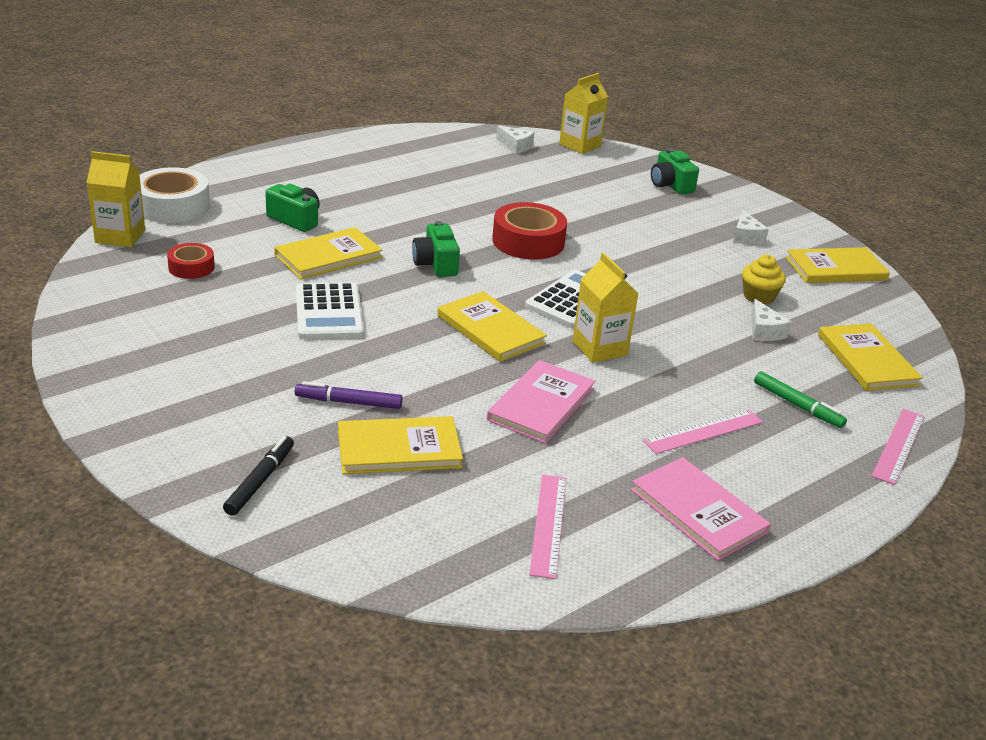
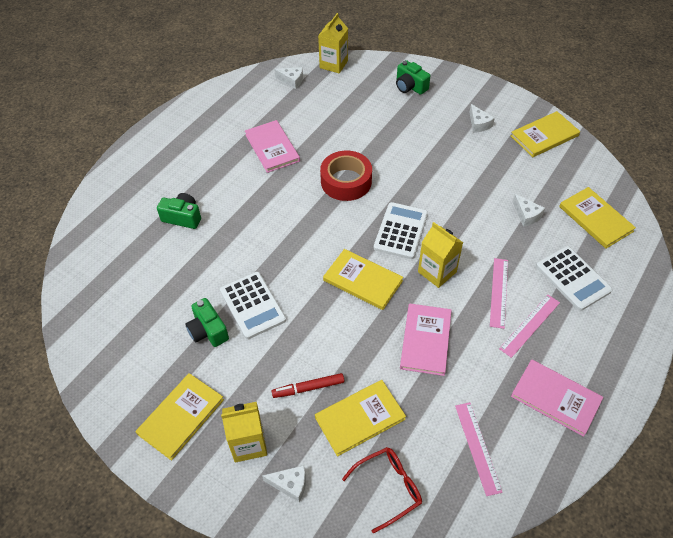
camera: 15 degrees left, 20 degrees up
(120, 236) = (71, 282): yellow carton -> yellow carton (248, 444)
(172, 206) = (90, 235): white tape -> none
(191, 267) = (138, 295): red tape -> none
(260, 481) = (290, 484): black marker -> white cheese
(328, 256) = (224, 248): yellow book -> yellow book (181, 417)
(348, 402) = (308, 388): purple marker -> red marker
(391, 524) = (388, 488): none -> red glasses
(436, 264) = (298, 228): green camera -> green camera (208, 331)
(451, 192) = (272, 148): none -> pink book
(758, 296) = (510, 182): yellow cupcake -> none
(797, 405) = (573, 278): green marker -> white calculator
(898, 445) = (641, 291): pink ruler -> pink ruler (498, 292)

